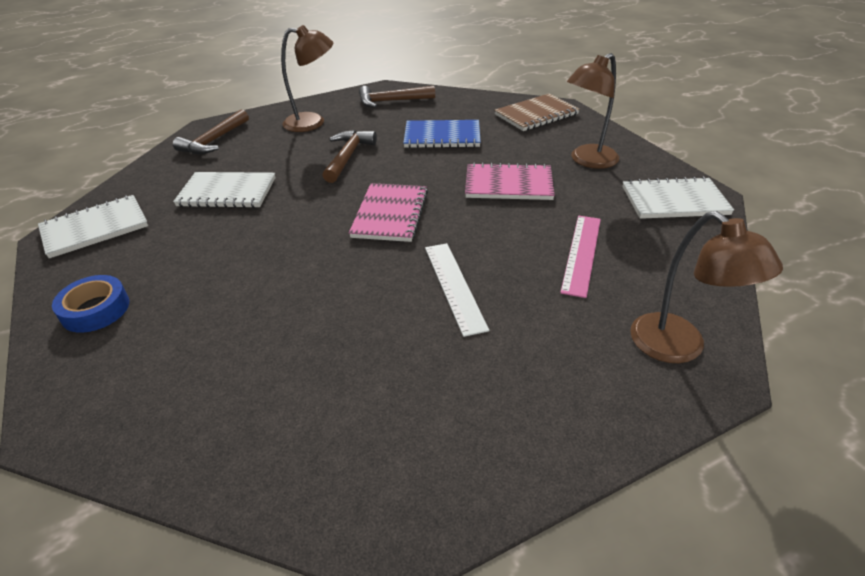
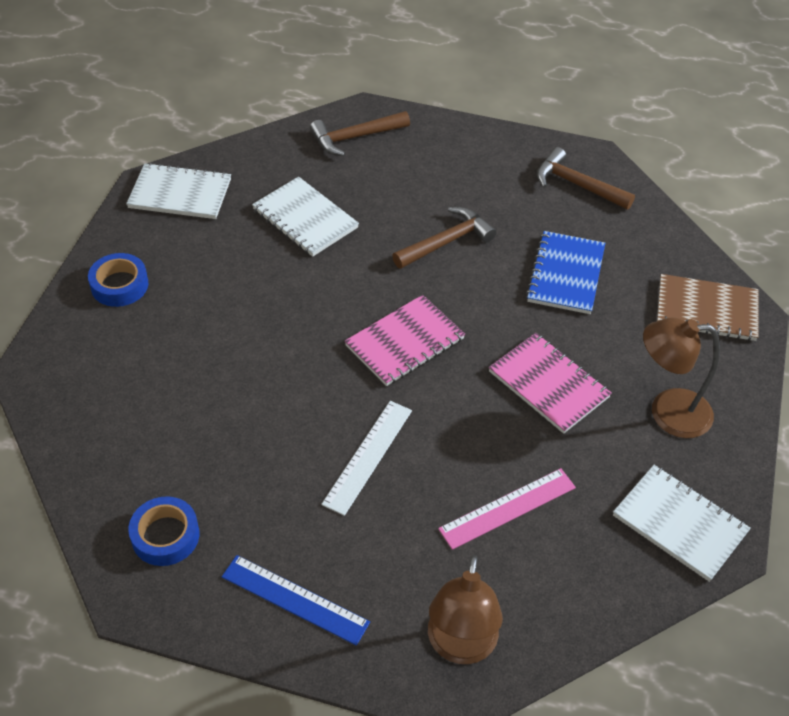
camera: 40 degrees right, 10 degrees up
(313, 122) = (466, 168): brown lamp -> none
(362, 456) = (165, 536): none -> blue tape
(442, 136) = (566, 274): blue notebook -> blue notebook turned 60 degrees clockwise
(533, 413) = (294, 599): none -> blue ruler

